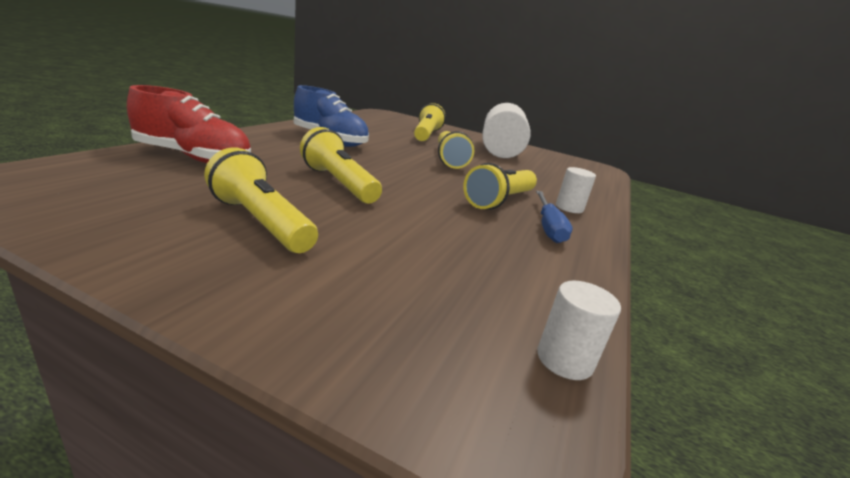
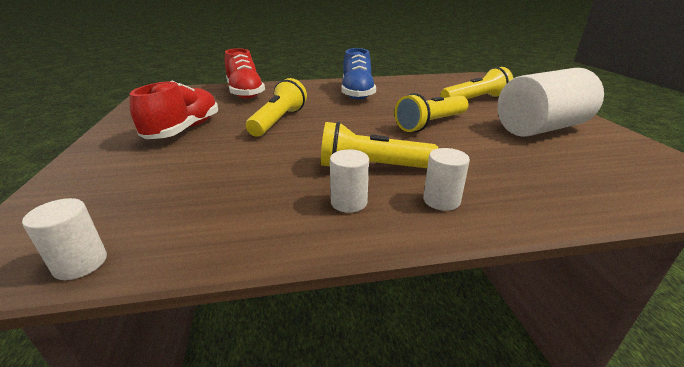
camera: 60 degrees right, 5 degrees up
(260, 222) = (184, 130): yellow flashlight -> red shoe
(548, 227) = (349, 202): blue screwdriver -> white cylinder

